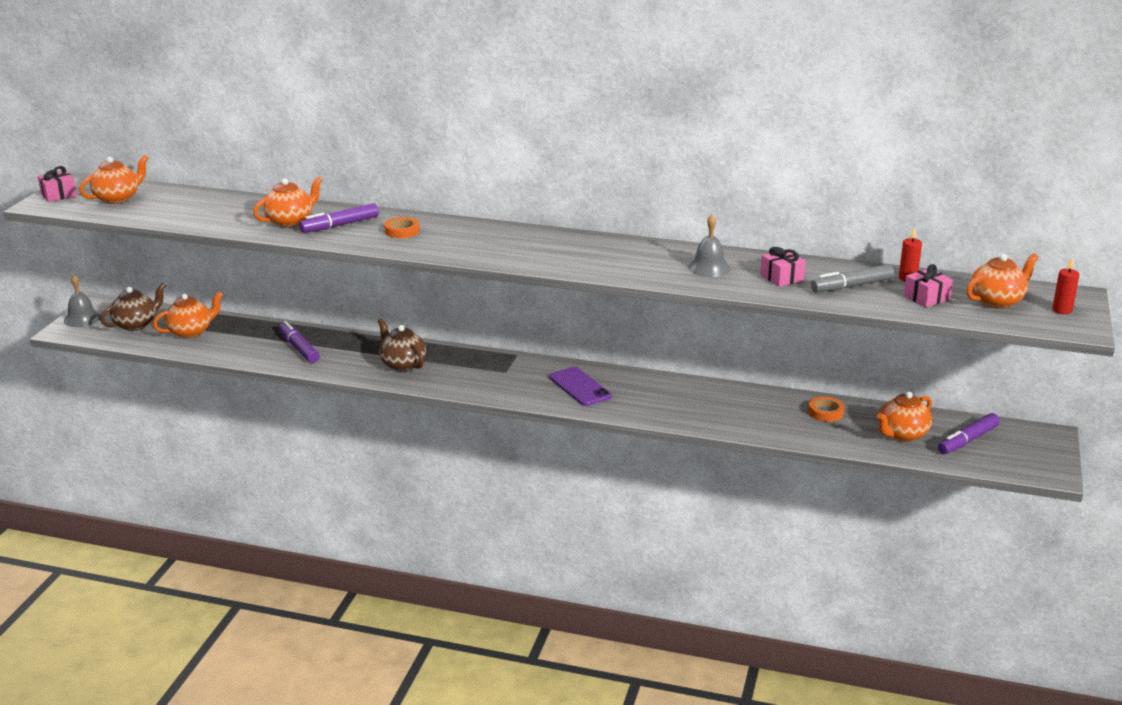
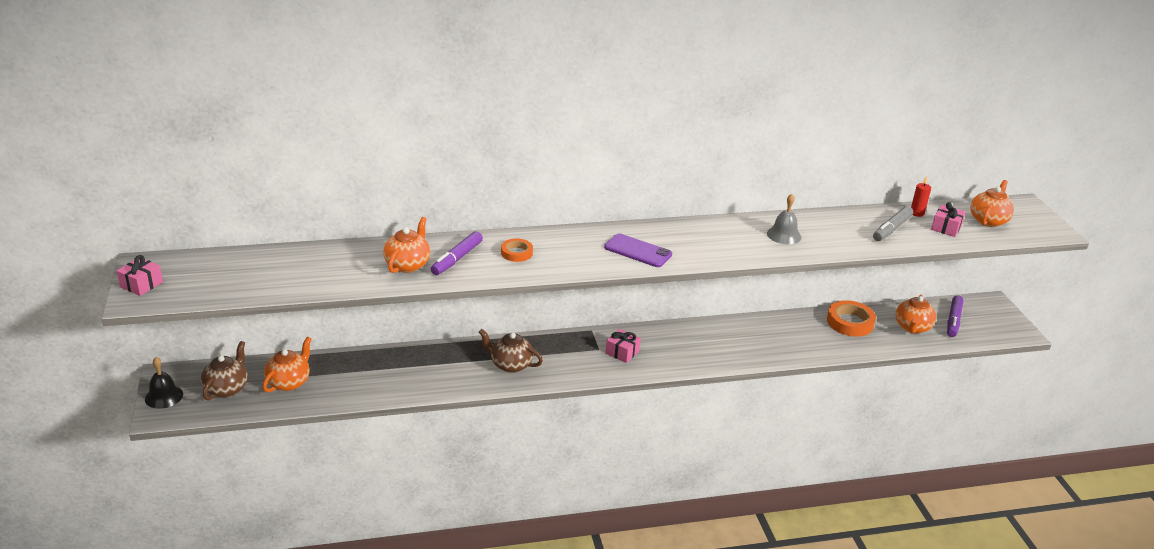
camera: 30 degrees left, 5 degrees up
(82, 319) = (164, 396): grey bell -> black bell
(117, 198) = (210, 275): orange teapot -> none
(299, 348) = (406, 372): purple marker -> none
(580, 387) = (667, 348): purple phone -> purple phone (638, 251)
(782, 278) = (840, 232): pink gift -> pink gift (622, 352)
(825, 412) = (850, 322): orange tape -> orange tape, size x1.68
(1062, 310) = (1031, 219): red candle -> none

